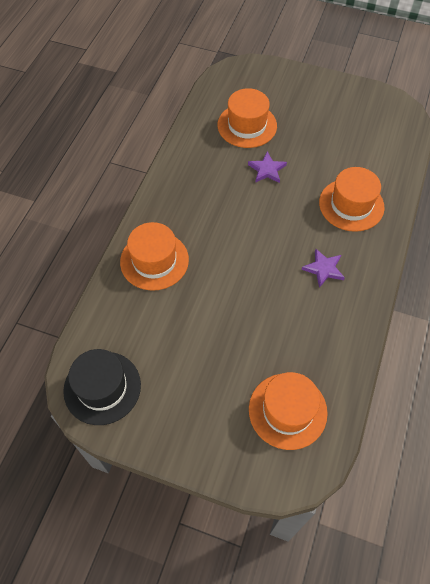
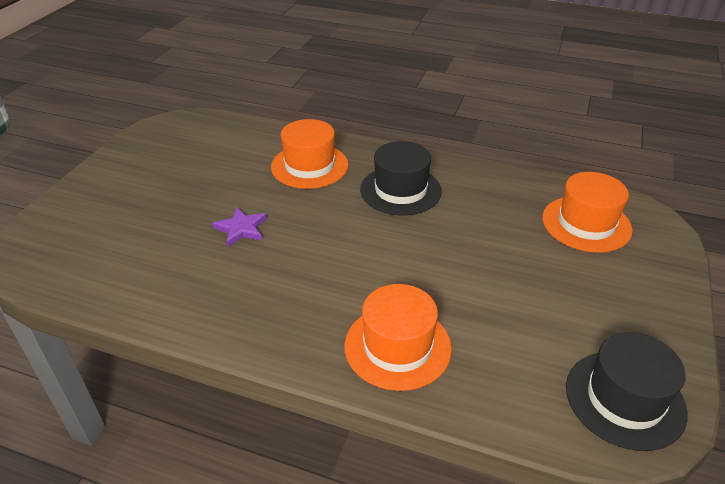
camera: 90 degrees left, 20 degrees down
(247, 125) = (151, 246): orange hat -> none
(323, 269) = (400, 190): purple star -> black hat

